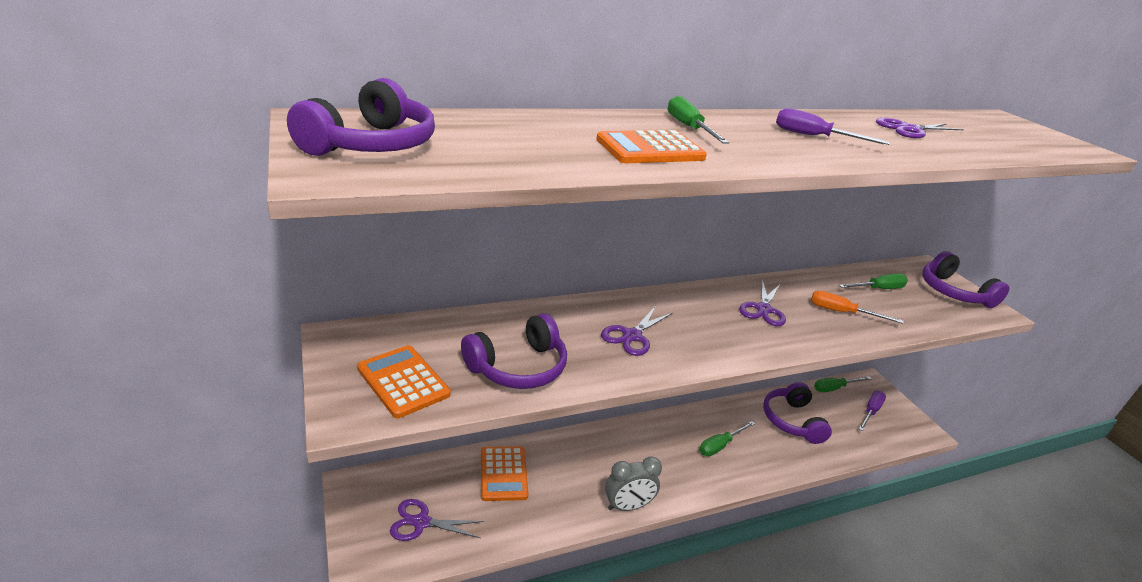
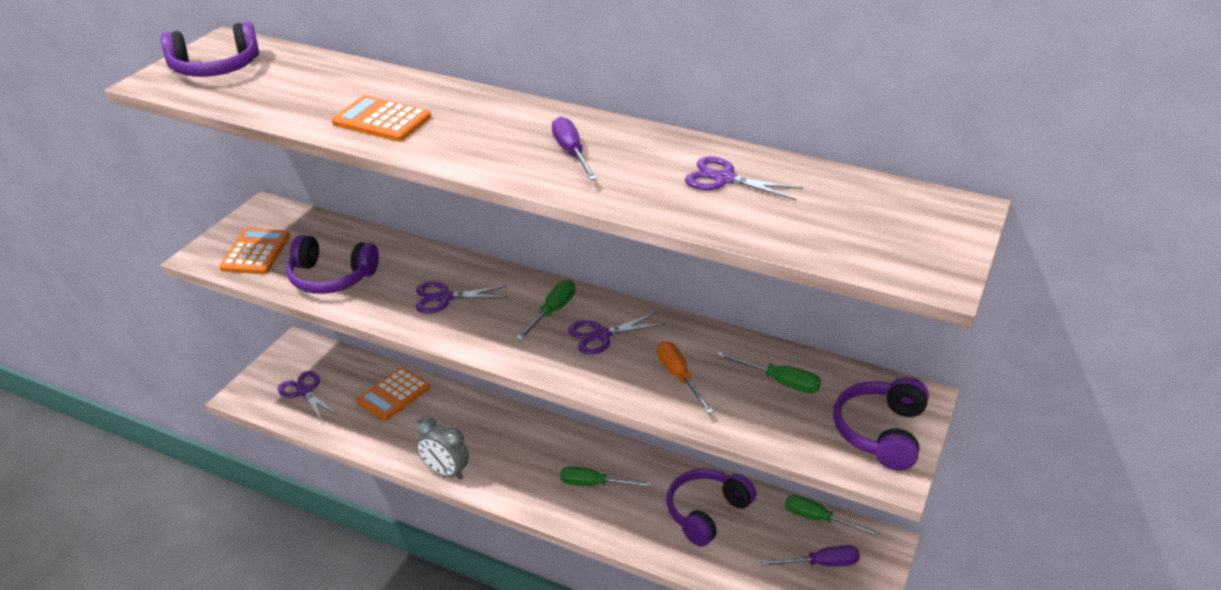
camera: 50 degrees right, 5 degrees up
(689, 128) = (469, 112): green screwdriver -> green screwdriver (552, 312)

